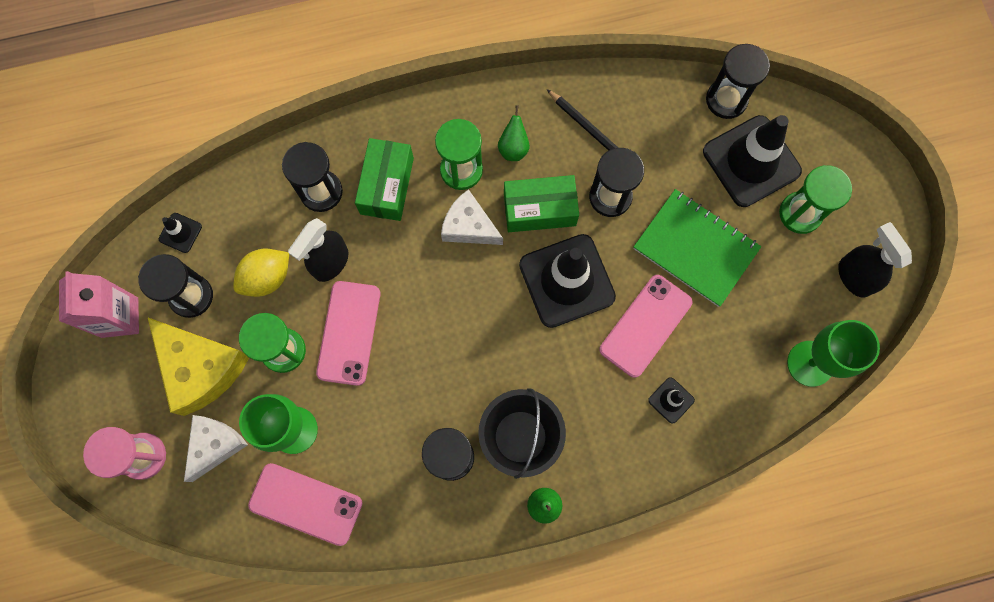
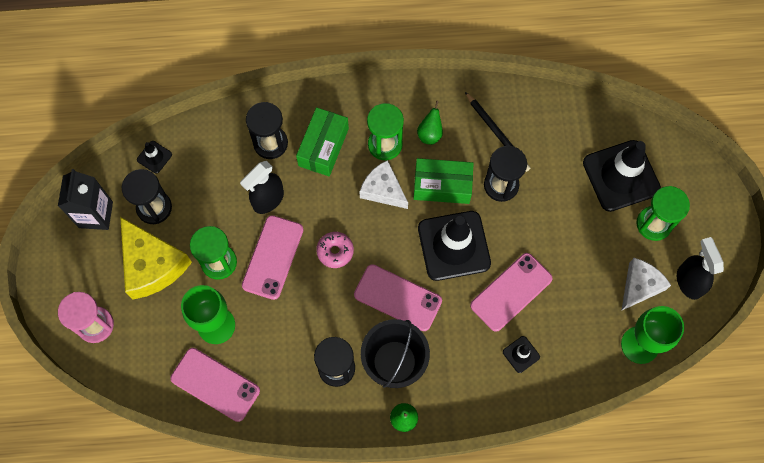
camera: 10 degrees right, 5 degrees down
(120, 317) = (96, 214): pink carton -> black carton
(215, 445) = (152, 326): white cheese -> white cheese (640, 286)
(267, 278) = (216, 203): yellow lemon -> none
(424, 312) = (335, 251): none -> pink donut
(510, 357) = (397, 298): none -> pink phone
(695, 248) = (563, 237): green notebook -> none
(726, 100) = (609, 123): black hourglass -> none

